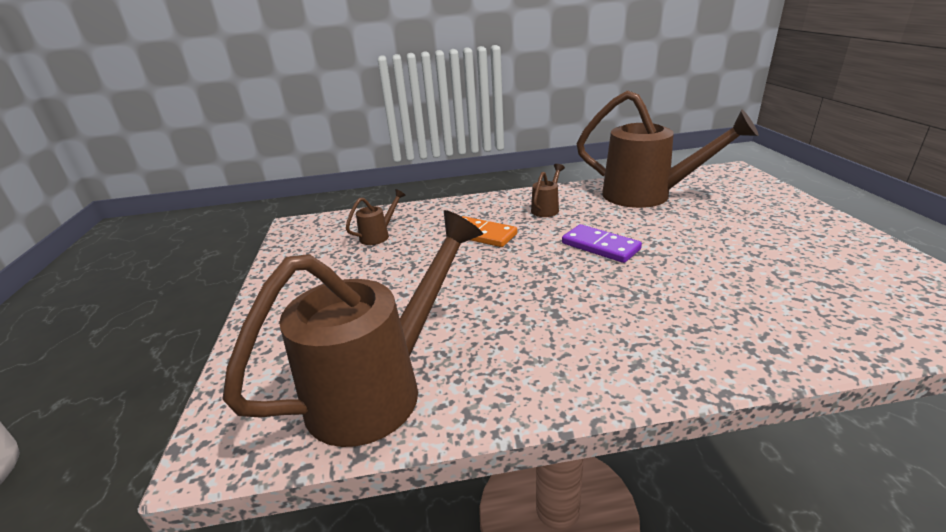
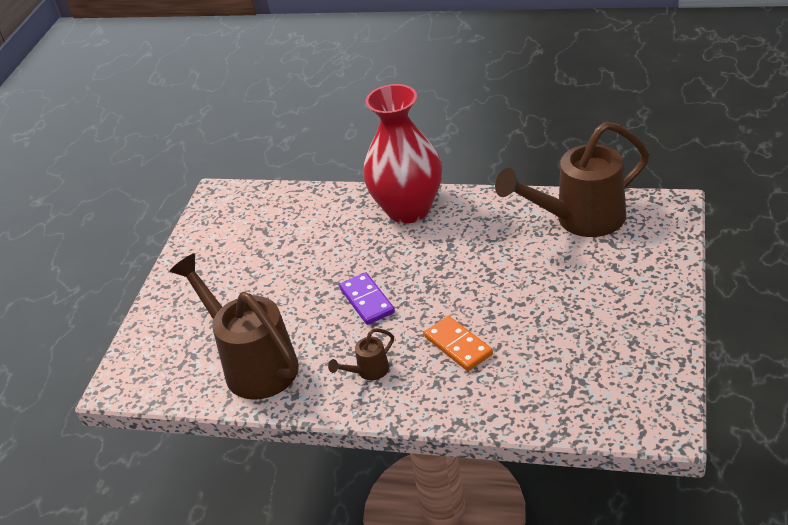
camera: 155 degrees left, 10 degrees up
(379, 235) = (564, 374): brown watering can -> none
(663, 351) = (408, 209): none -> red vase

